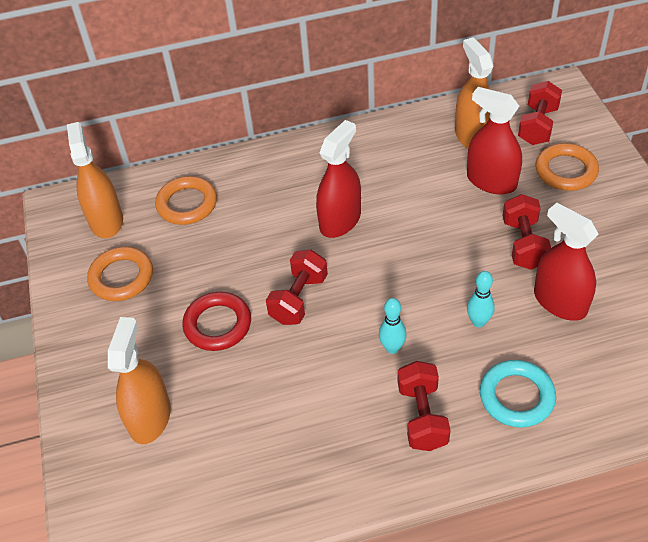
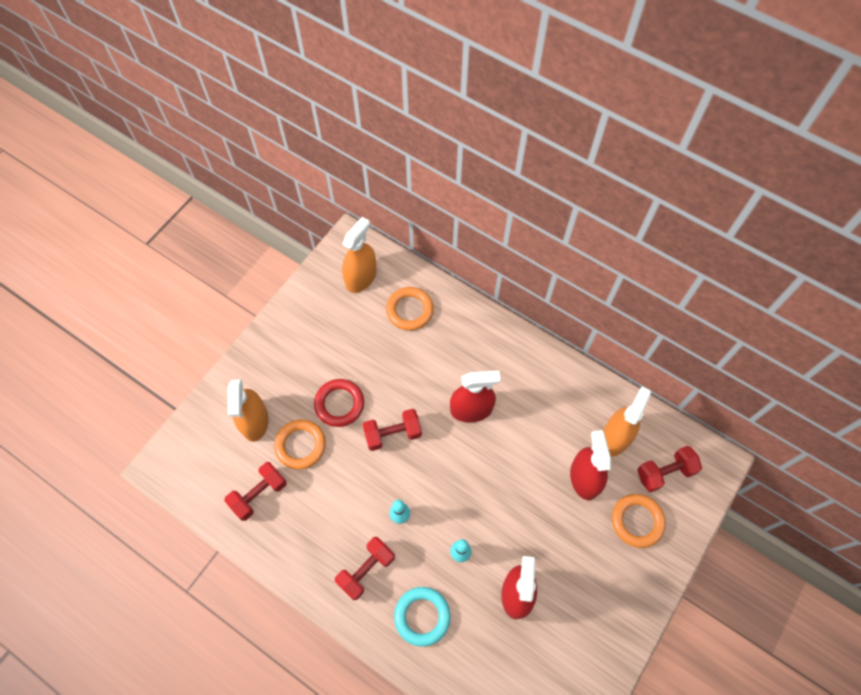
camera: 45 degrees right, 15 degrees up
(121, 277) = (329, 323): orange ring -> orange ring (300, 445)
(150, 417) = (254, 421): orange spray bottle -> orange spray bottle turned 120 degrees clockwise
(523, 244) = (546, 538): red dumbbell -> red dumbbell (259, 494)

